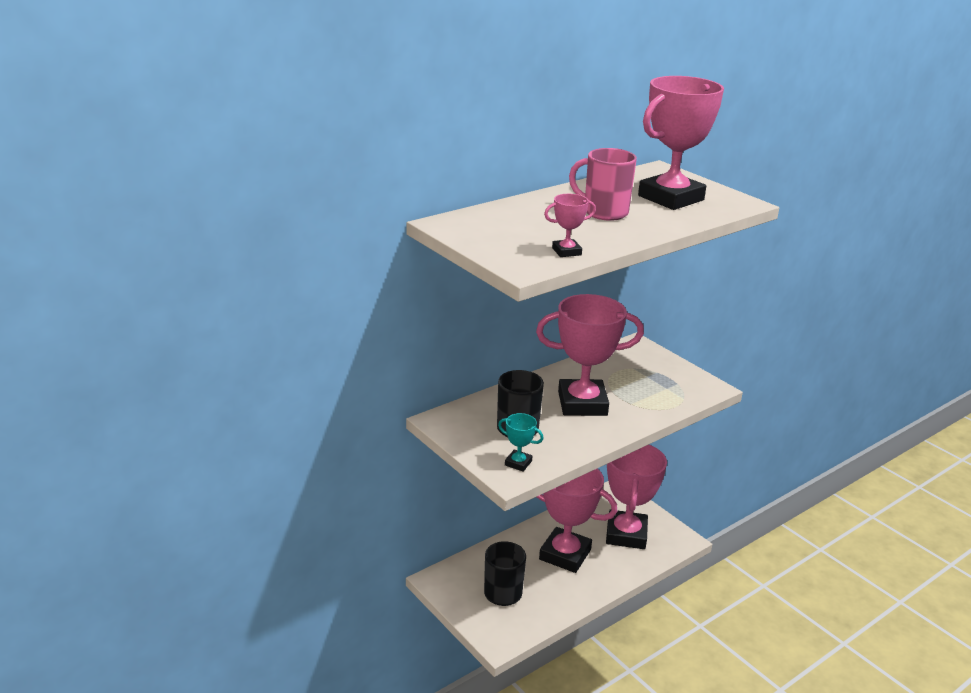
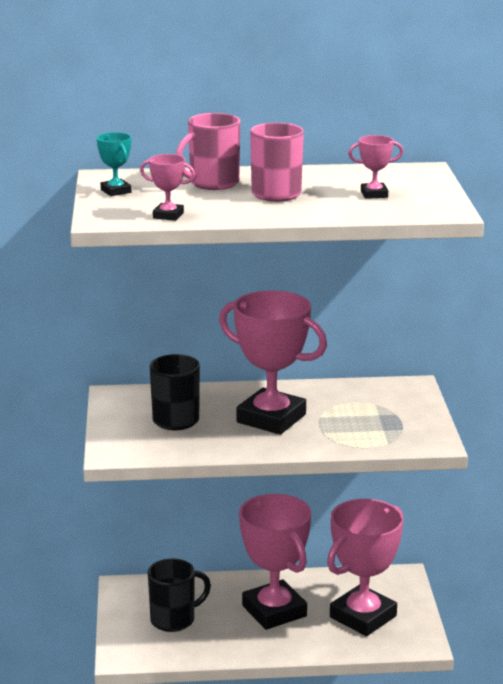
camera: 35 degrees right, 5 degrees down
(518, 463) = (135, 446): turquoise trophy -> turquoise trophy (116, 191)
(541, 213) = (212, 183): none -> pink mug
(671, 198) = (374, 194): pink trophy -> pink trophy, size x0.43

